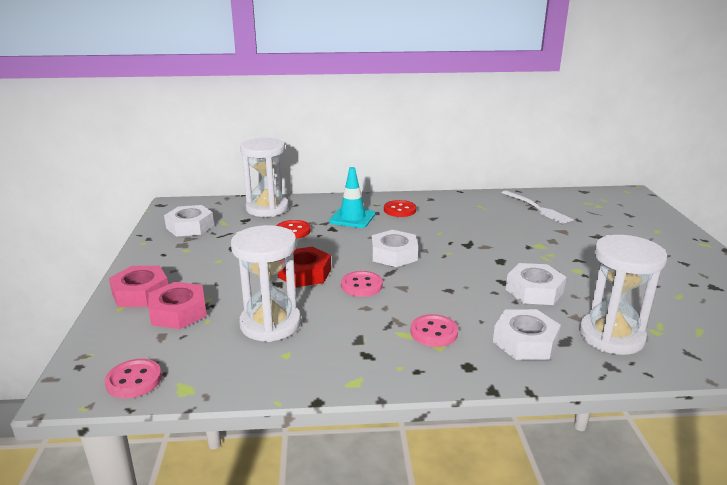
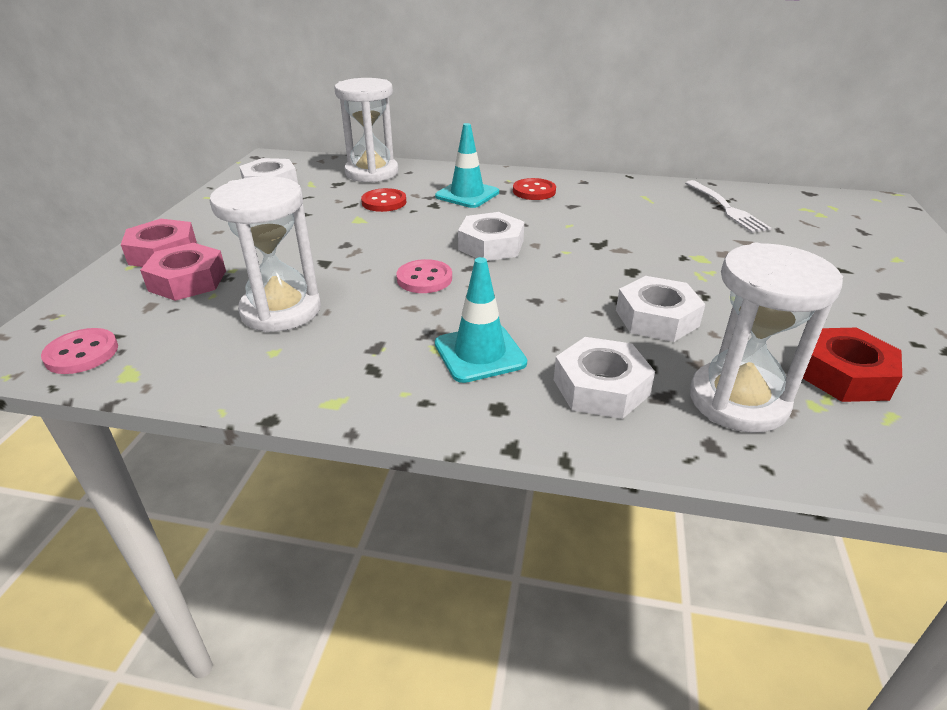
camera: 15 degrees right, 10 degrees up
(304, 273) = (364, 254): red nut -> red nut (843, 374)
(434, 332) = (480, 353): pink button -> turquoise traffic cone

